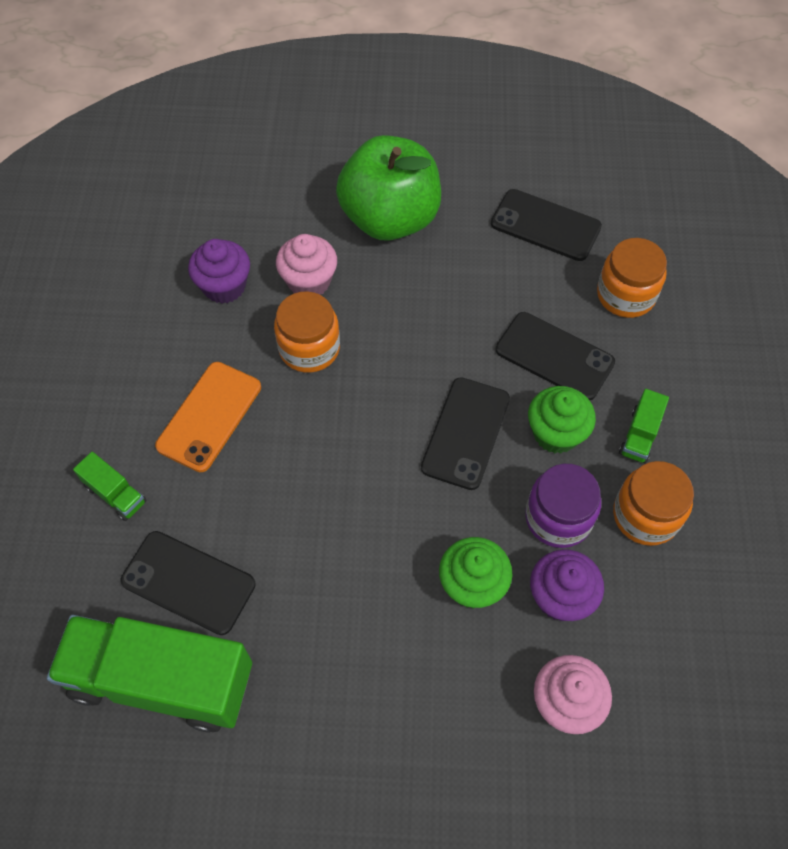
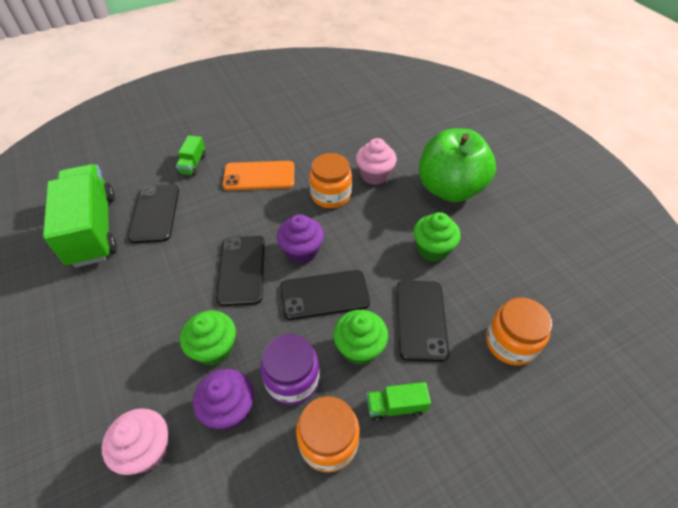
camera: 60 degrees right, 10 degrees down
(224, 286) = (343, 145): purple cupcake -> purple cupcake (302, 251)
(469, 290) = (432, 249): none -> green cupcake
(545, 225) = (522, 267): black phone -> black phone (241, 270)

